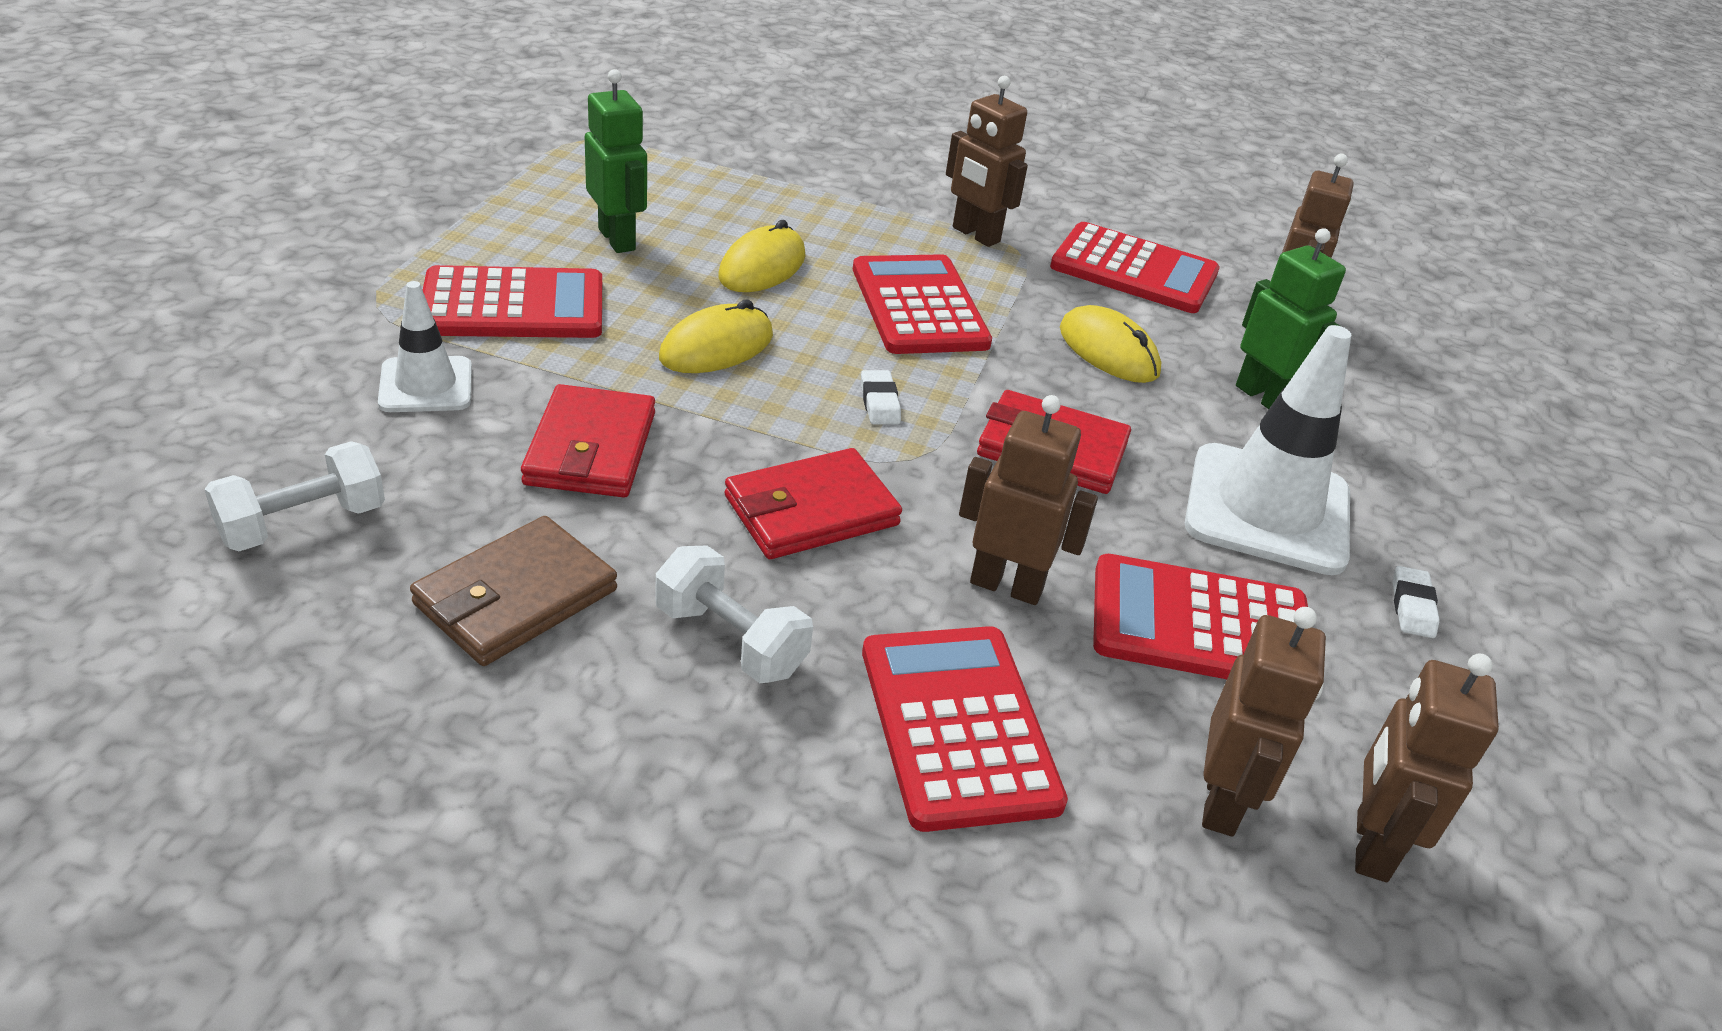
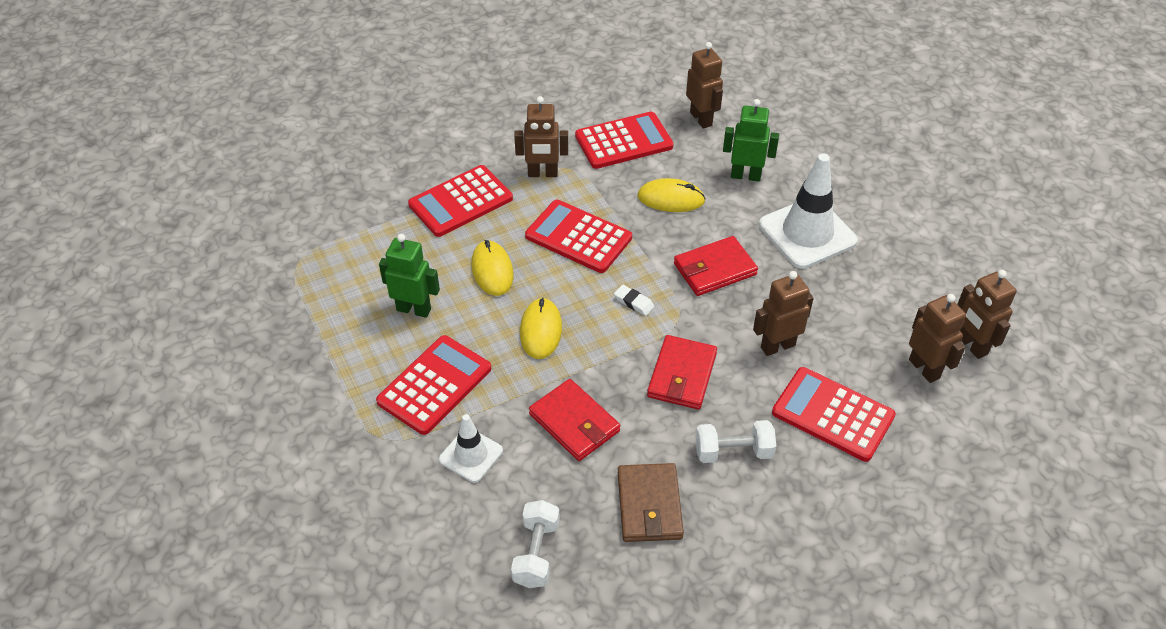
camera: 40 degrees left, 10 degrees up
(1200, 625) = (846, 306): red calculator -> red calculator (460, 201)
(1412, 607) = (889, 238): white eraser -> none

